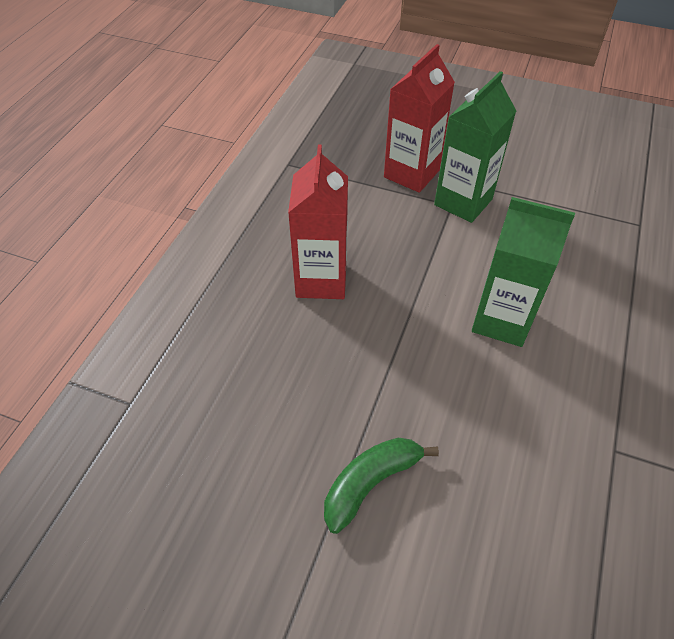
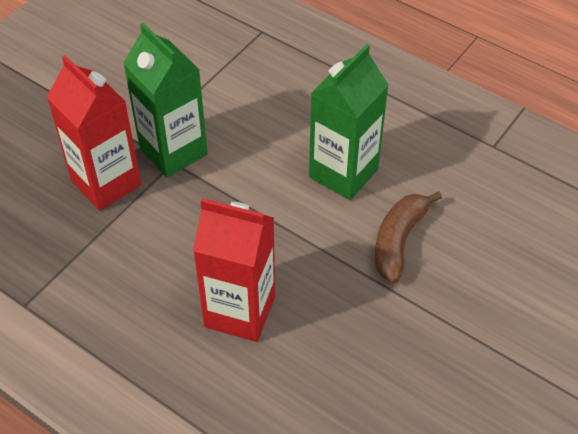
camera: 75 degrees left, 0 degrees up
(370, 483) = (494, 326): green banana -> none
(441, 380) = (399, 241): none -> brown banana

